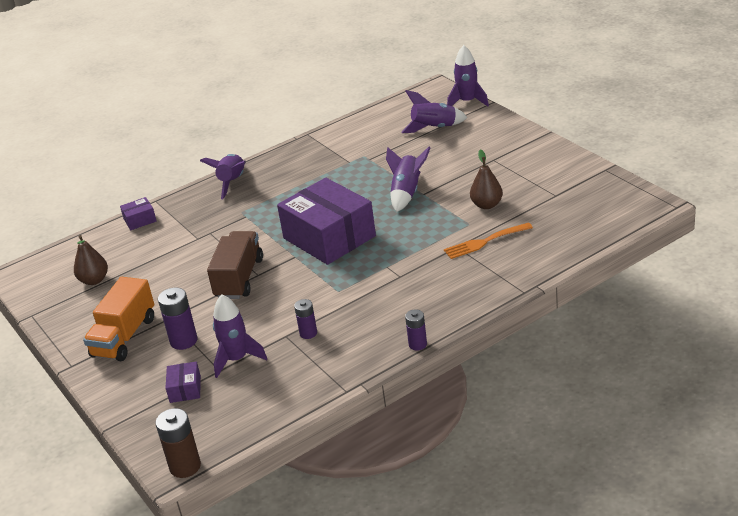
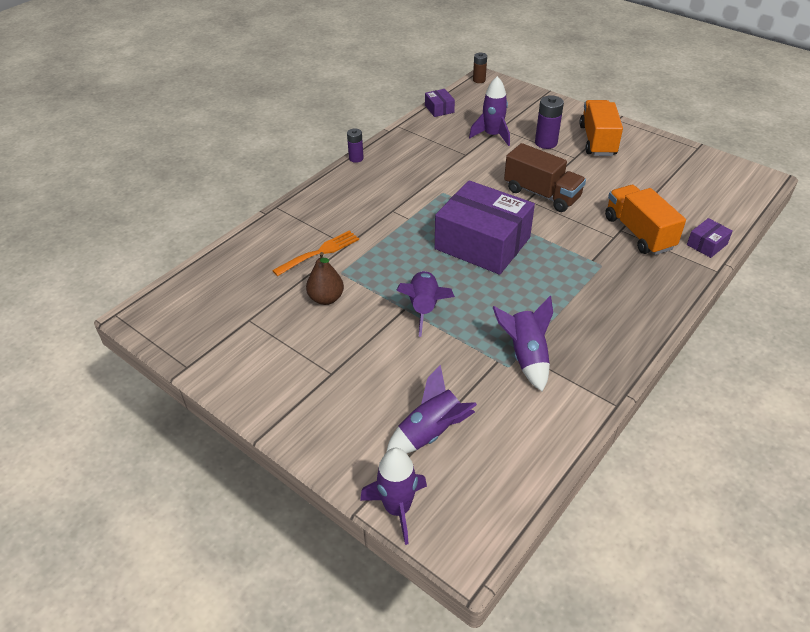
camera: 160 degrees right, 10 degrees up
(94, 280) = (678, 180): brown pear -> none
(185, 234) = (638, 233): none -> orange truck
(185, 389) = (515, 115): purple box -> purple box (439, 109)
(185, 466) = (479, 80): brown battery -> brown battery, size x0.64
(232, 182) = (649, 305): purple rocket -> purple rocket (526, 356)
(239, 278) = (542, 194): brown truck -> brown truck turned 45 degrees counterclockwise
(308, 333) = (448, 157): purple battery -> none

